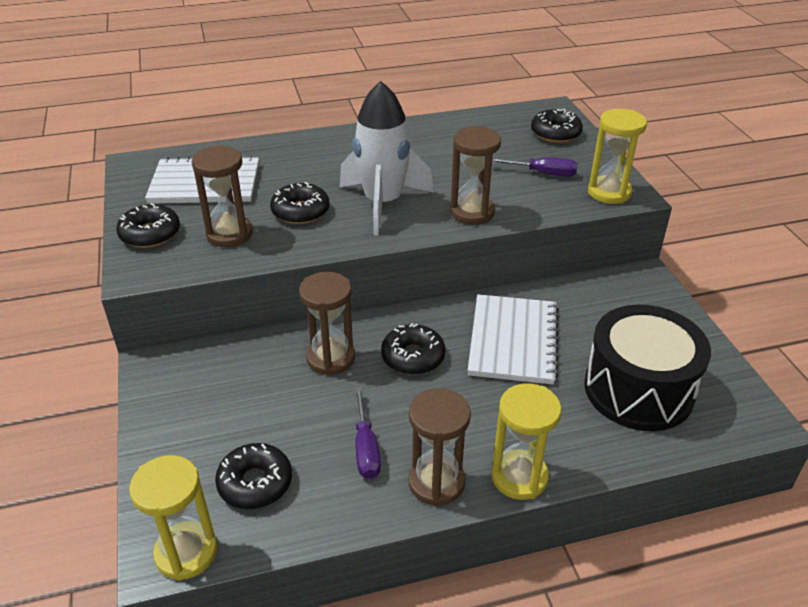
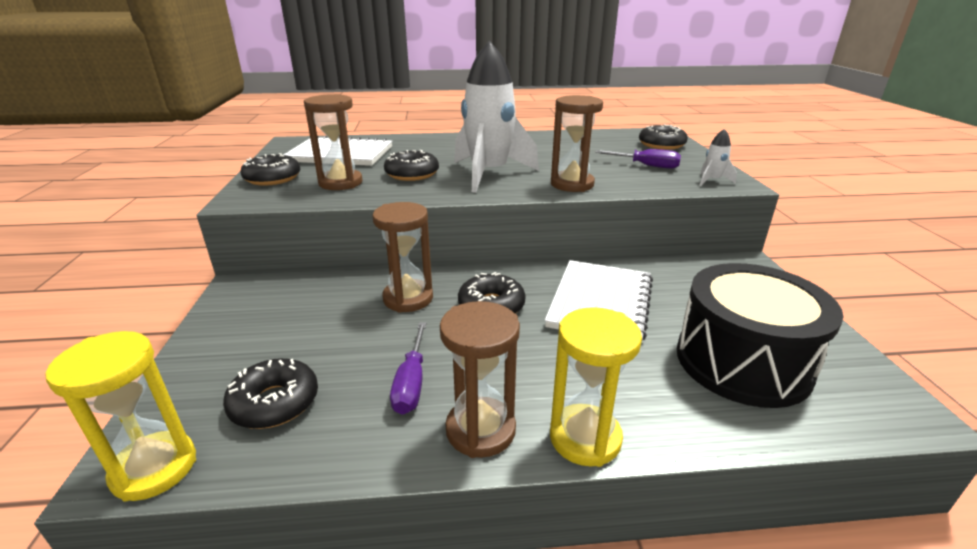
camera: 10 degrees right, 10 degrees down
(609, 192) = (712, 181): yellow hourglass -> white rocket

